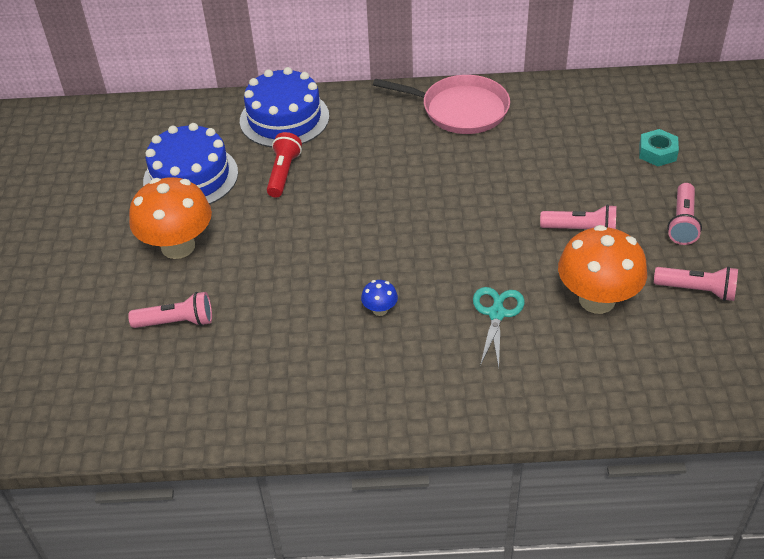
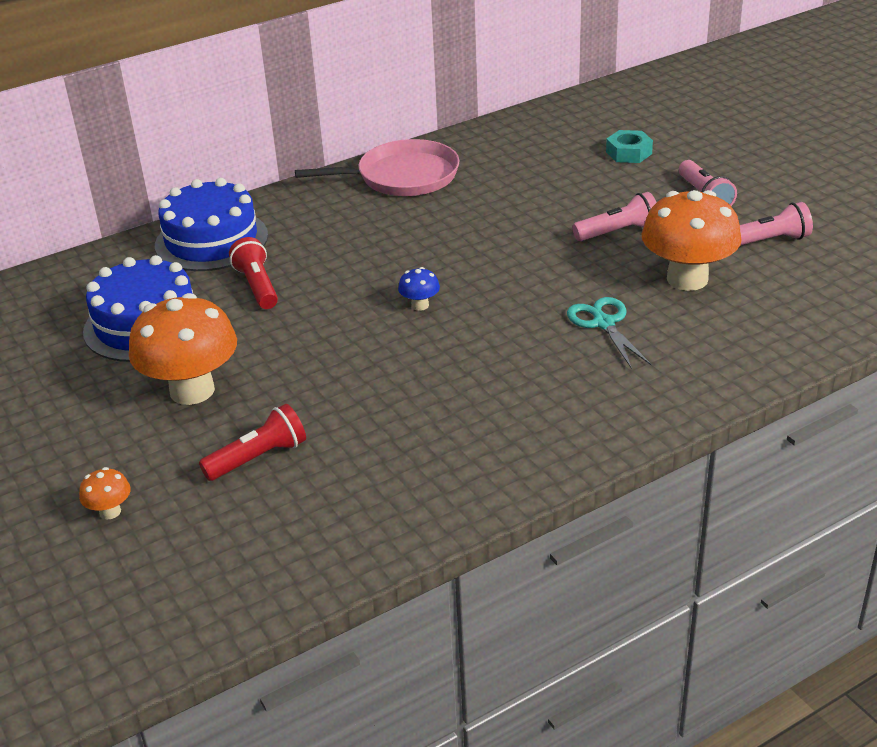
camera: 30 degrees left, 10 degrees down
(63, 322) = (110, 512): none -> orange mushroom
(177, 322) = (258, 458): pink flashlight -> red flashlight
(380, 310) = (482, 363): blue mushroom -> blue mushroom (420, 305)

